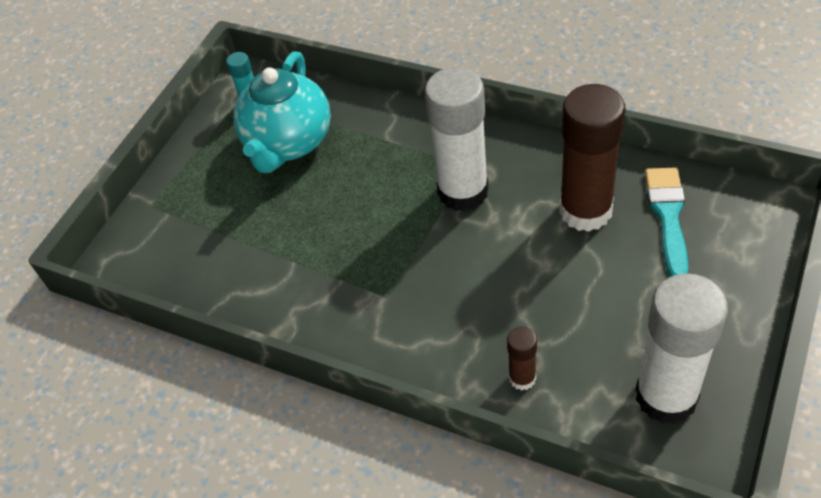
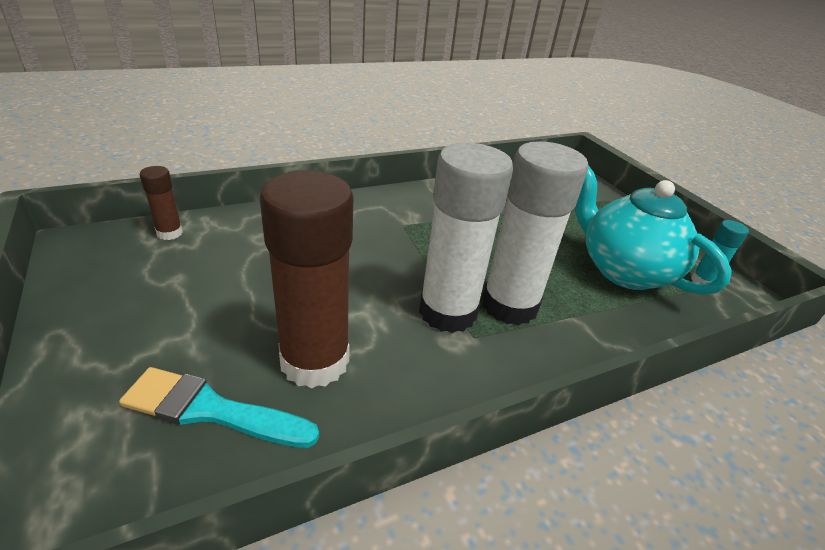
camera: 120 degrees right, 15 degrees down
(522, 378) = (259, 227): brown glue stick -> brown glue stick (169, 233)
(666, 396) = (130, 261): white glue stick -> white glue stick (509, 305)
(668, 216) = (211, 410): turquoise brush -> turquoise brush turned 150 degrees clockwise

